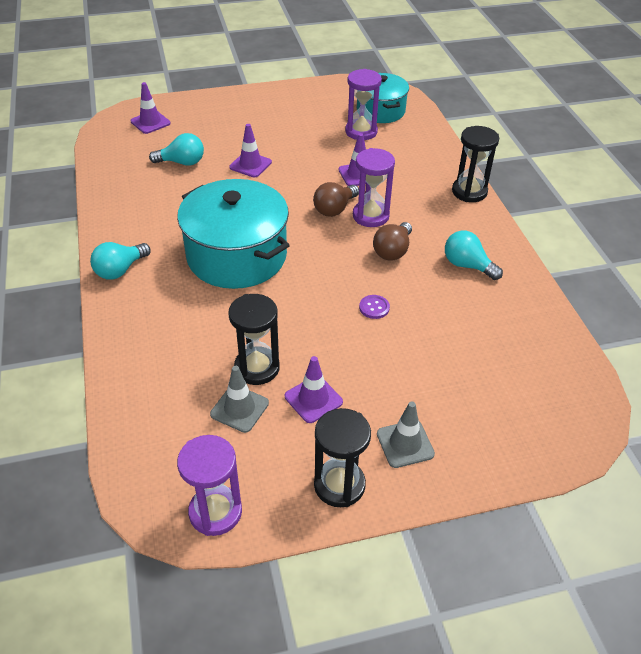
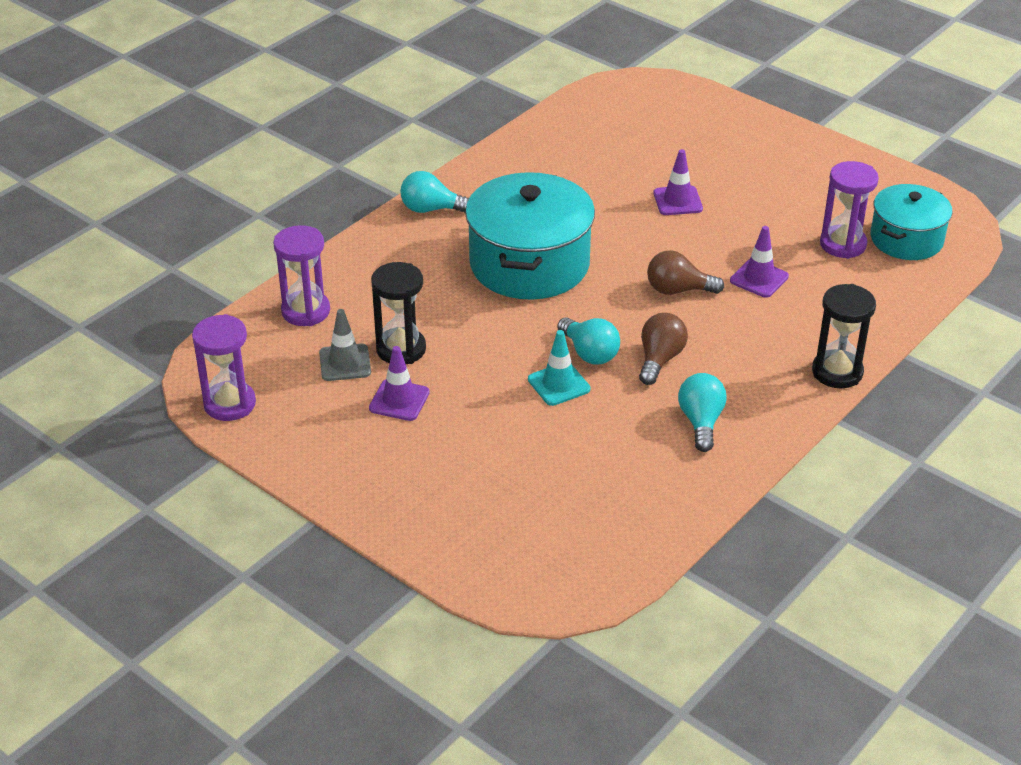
camera: 55 degrees right, 5 degrees down
(150, 122) = (660, 105): purple traffic cone -> none
(182, 162) = (623, 158): turquoise light bulb -> turquoise light bulb (589, 353)
(339, 485) = (320, 460): black hourglass -> none
(370, 216) = (698, 319): purple hourglass -> purple hourglass (306, 311)
(374, 308) = (559, 384): purple button -> turquoise traffic cone
(392, 251) = (660, 359): brown light bulb -> brown light bulb turned 120 degrees clockwise
(405, 444) = (403, 480): grey traffic cone -> none

